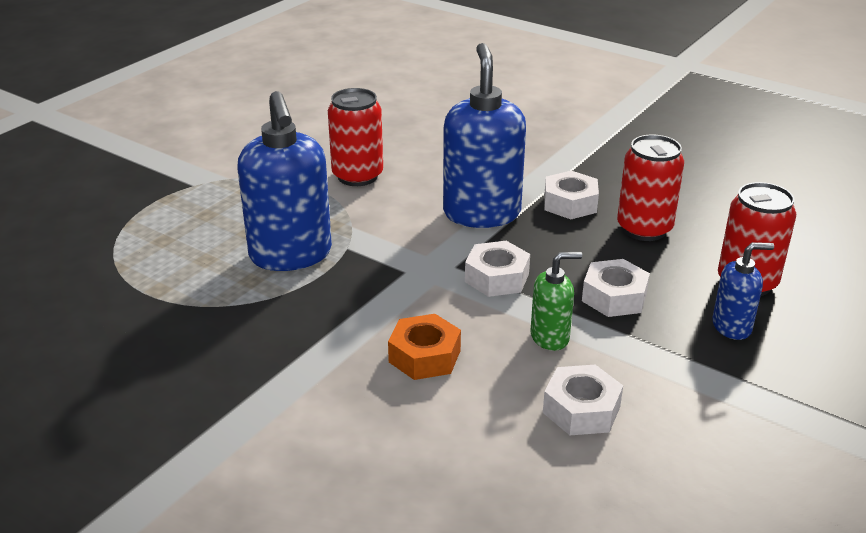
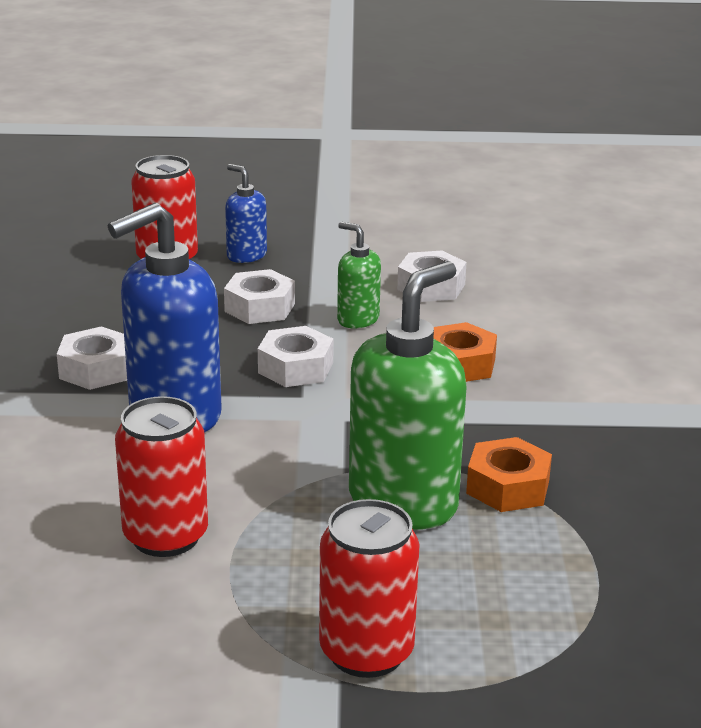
camera: 125 degrees left, 5 degrees down
(254, 299) = (507, 487): none -> orange nut
(291, 255) = (403, 502): blue soap dispenser -> green soap dispenser
(644, 229) = (114, 319): red can -> red can (366, 652)

